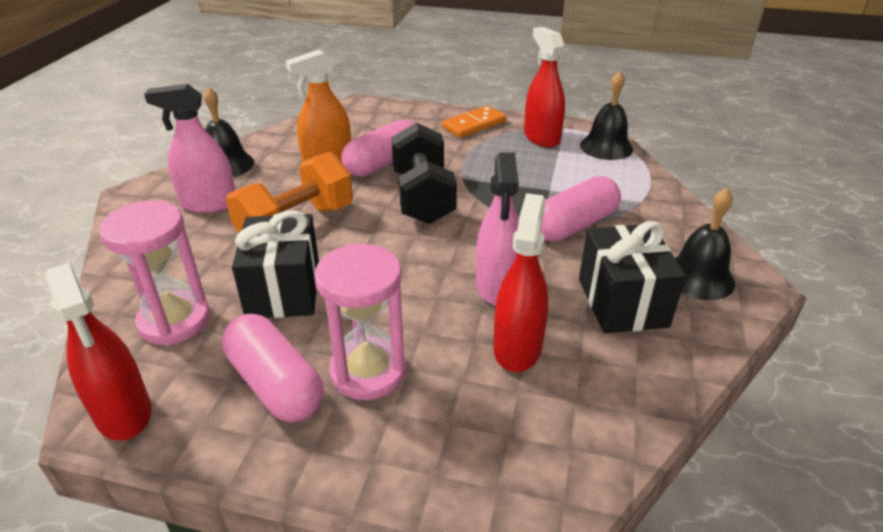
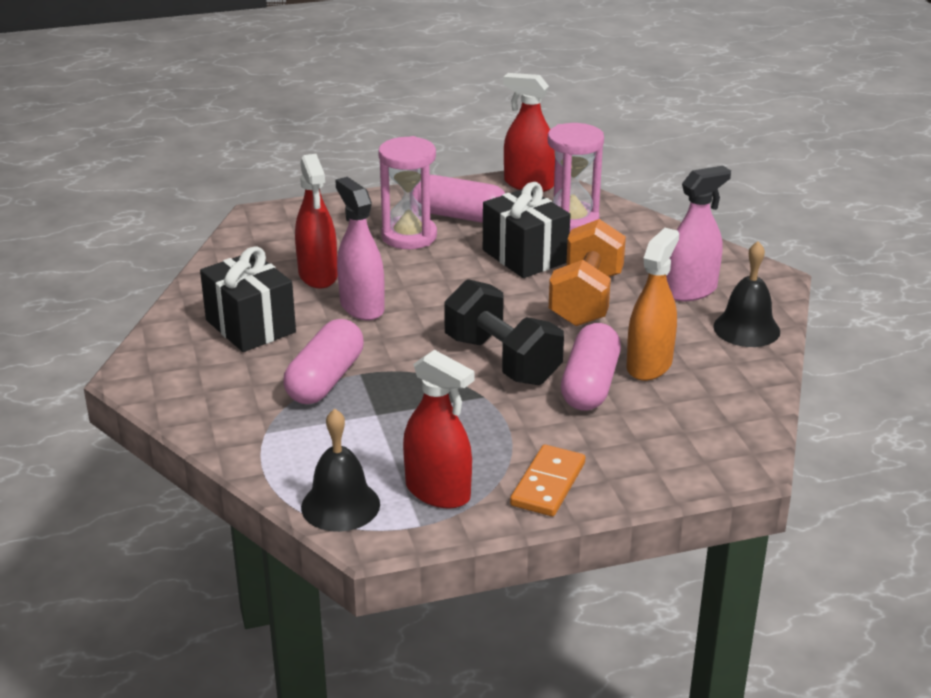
camera: 150 degrees right, 5 degrees down
(698, 277) = (187, 366): black bell -> none

